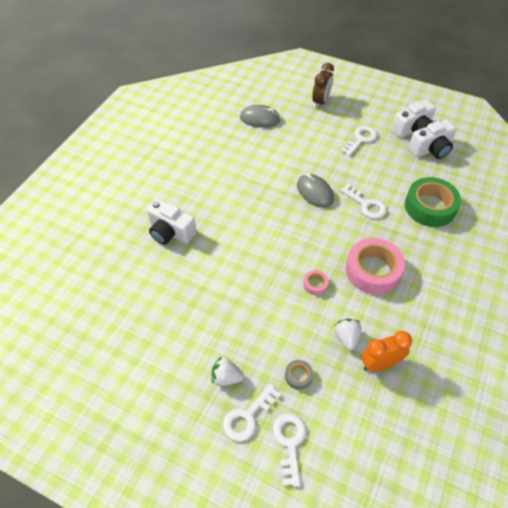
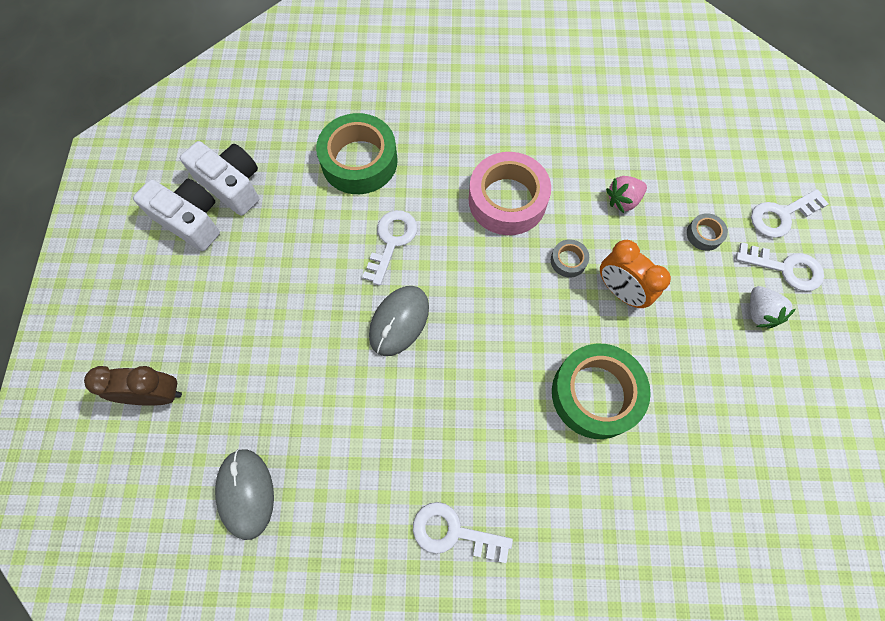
camera: 115 degrees left, 15 degrees up
(171, 232) = (593, 517): white camera -> none
(228, 261) = (595, 394): none -> green tape
(315, 284) = (568, 261): pink tape -> grey tape
(346, 337) = (623, 200): white strawberry -> pink strawberry
(361, 139) = (243, 292): white key -> white key (453, 532)
(379, 364) = (634, 158): orange clock -> orange clock (620, 291)

